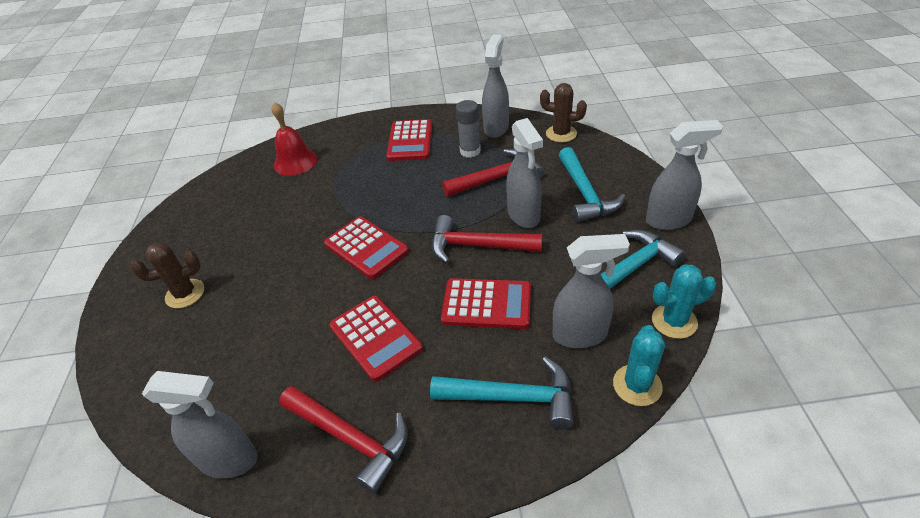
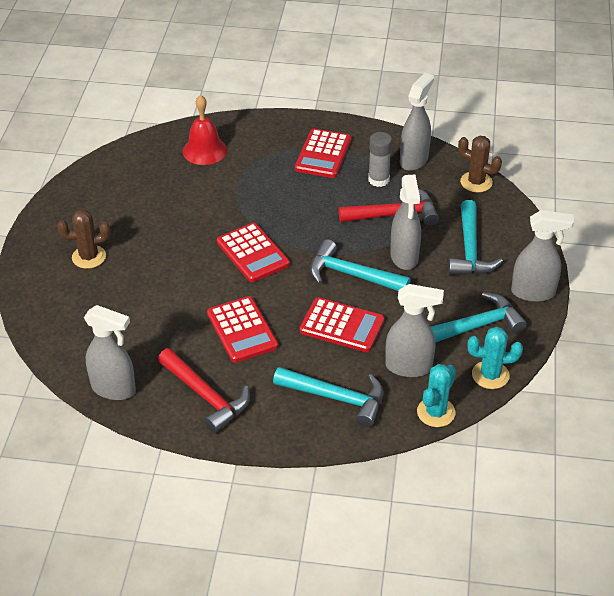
camera: 10 degrees right, 0 degrees up
(477, 246) = (352, 275): red hammer -> turquoise hammer

